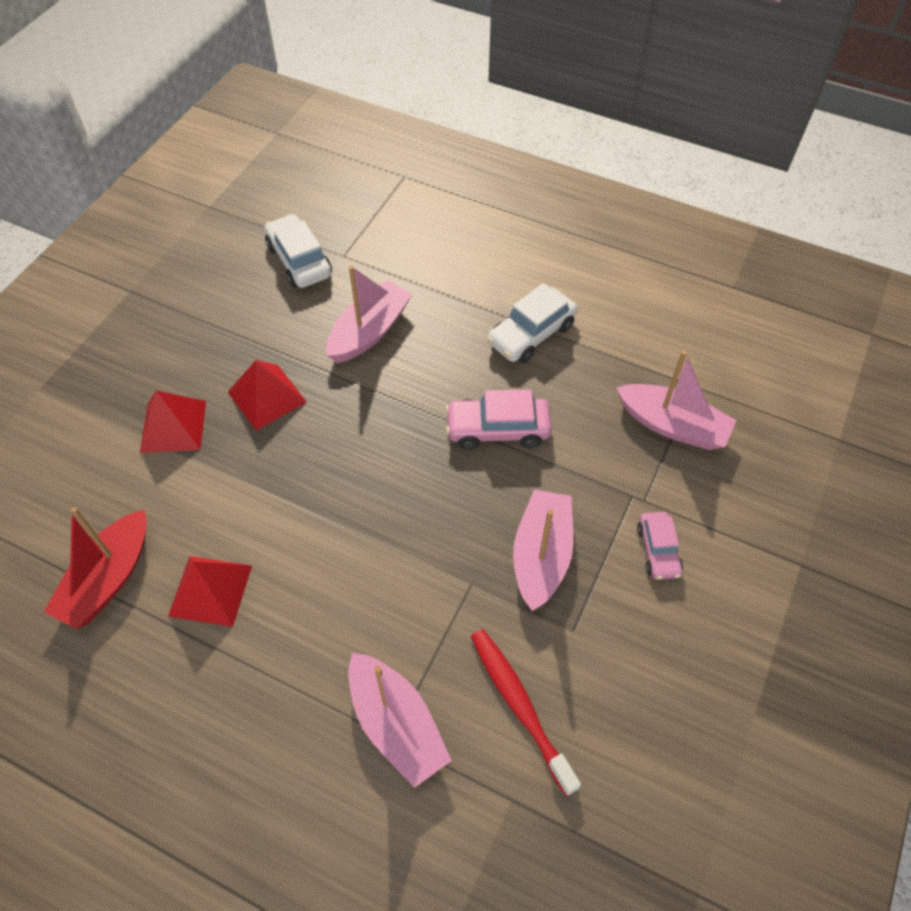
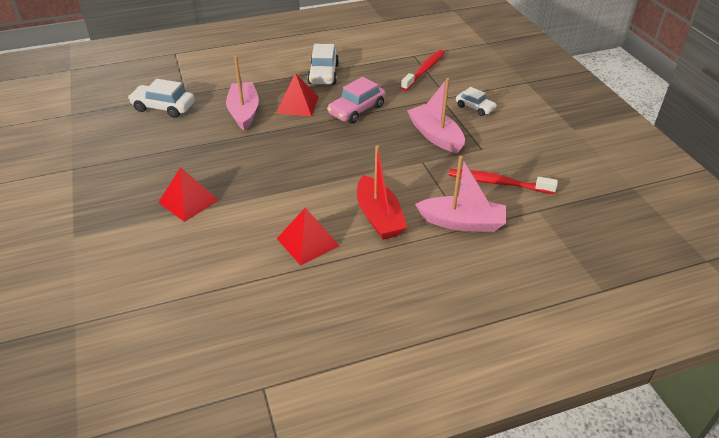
camera: 45 degrees left, 15 degrees down
(108, 579) = (245, 275): red boat -> red boat (379, 217)
(267, 397) = (225, 161): red pyramid -> red pyramid (297, 105)
(658, 550) = (475, 108): pink car -> white car
(672, 426) = (424, 70): pink boat -> red toothbrush

